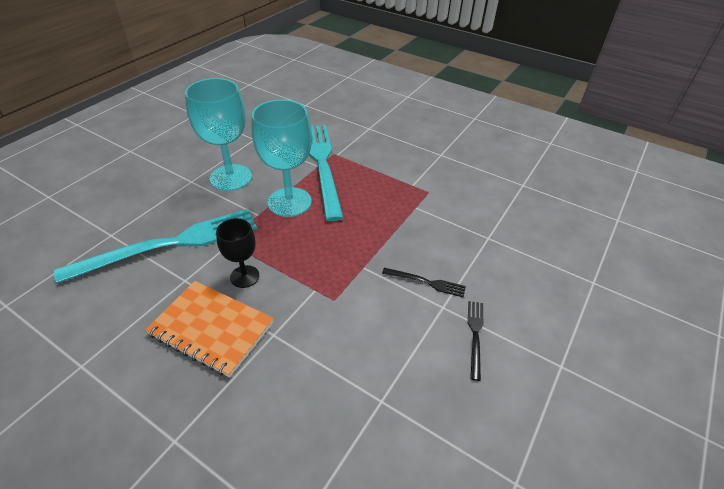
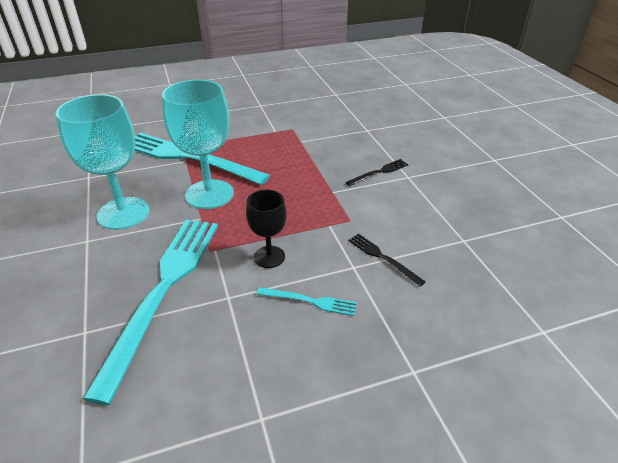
camera: 50 degrees left, 5 degrees down
(211, 329) = (310, 301): orange notebook -> turquoise fork
(475, 335) = (444, 176): black fork -> black fork (383, 258)

